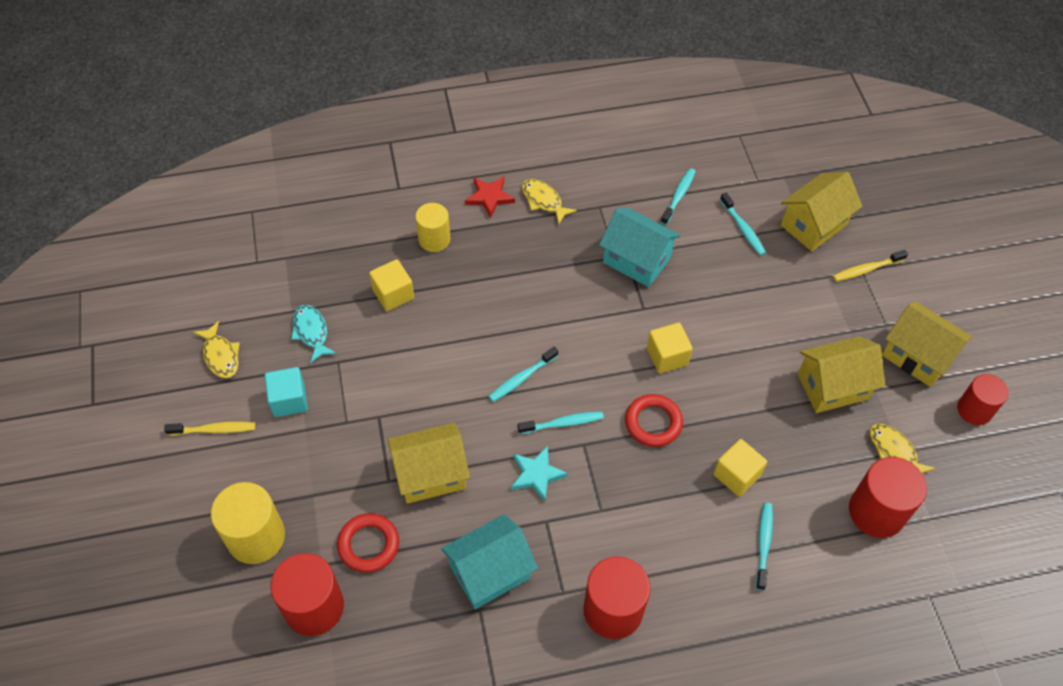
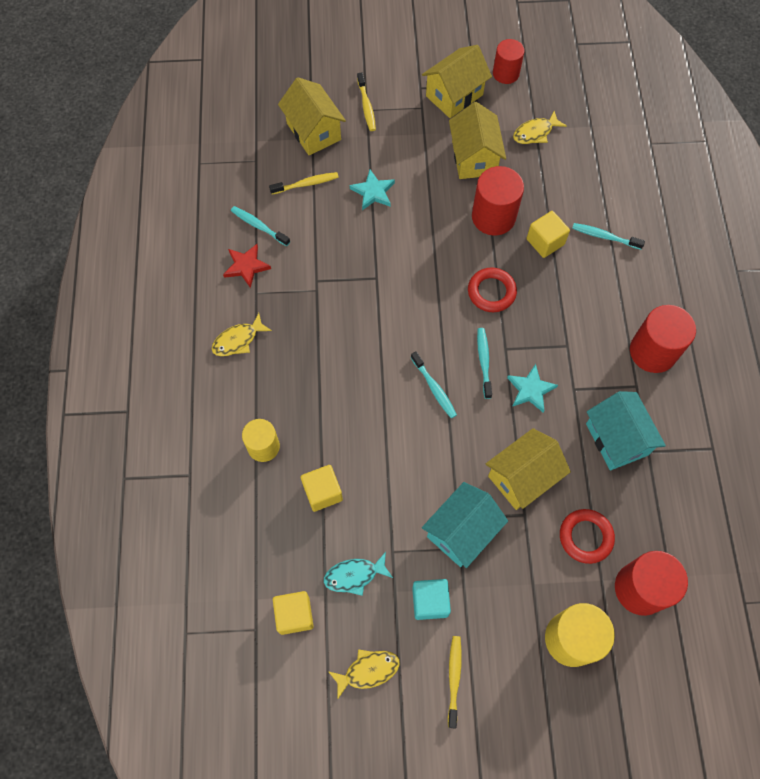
camera: 80 degrees left, 10 degrees up
(431, 474) = (522, 477): yellow house -> yellow house turned 60 degrees clockwise
(489, 197) = (222, 388): red star -> red star (246, 266)
(636, 260) = (324, 273): turquoise house -> turquoise house (461, 531)
(667, 356) = (428, 269): yellow cube -> yellow cube (294, 615)
(743, 229) = (306, 184): turquoise toothbrush -> yellow toothbrush
(752, 291) = (373, 192): none -> turquoise star
(876, 512) = (583, 157): red cylinder -> red cylinder (493, 217)

